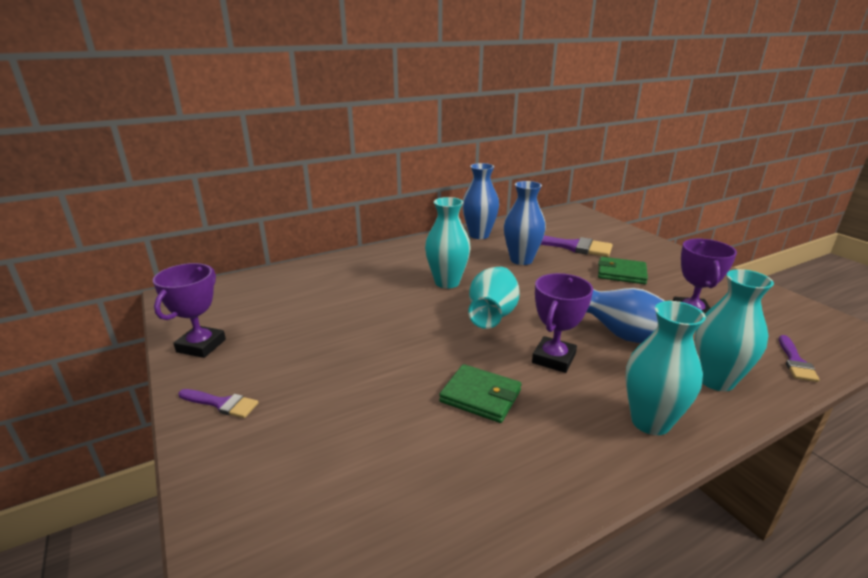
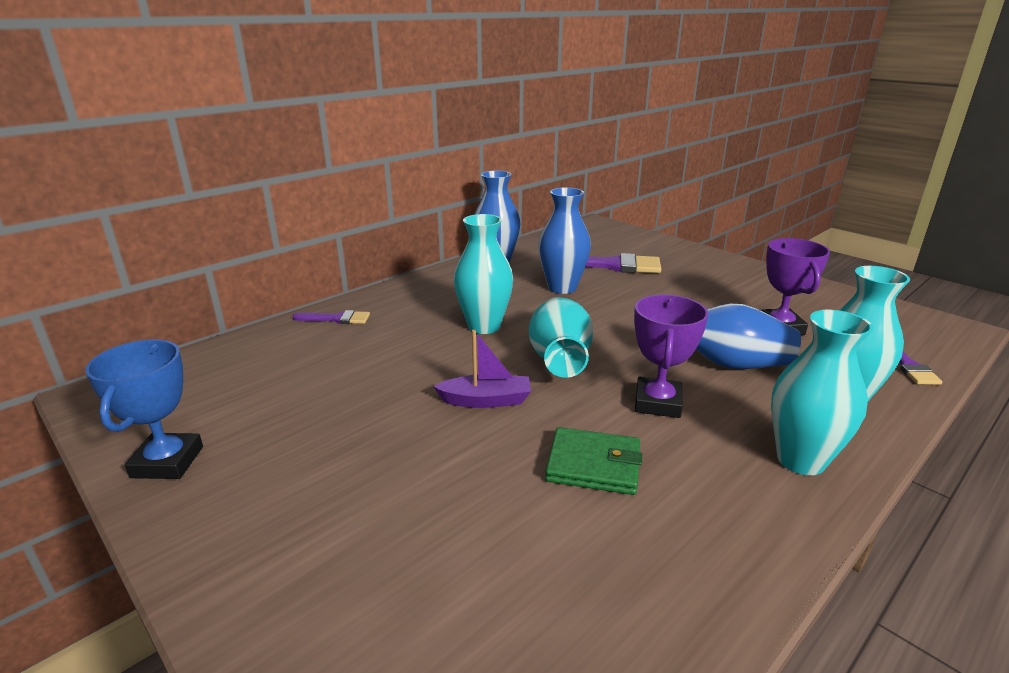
camera: 15 degrees left, 0 degrees up
(201, 346) = (167, 462): purple trophy -> blue trophy
(222, 404) = (236, 542): purple brush -> purple brush (337, 319)
(423, 337) = (486, 400): none -> purple boat
(621, 273) = (683, 290): green wallet -> none

